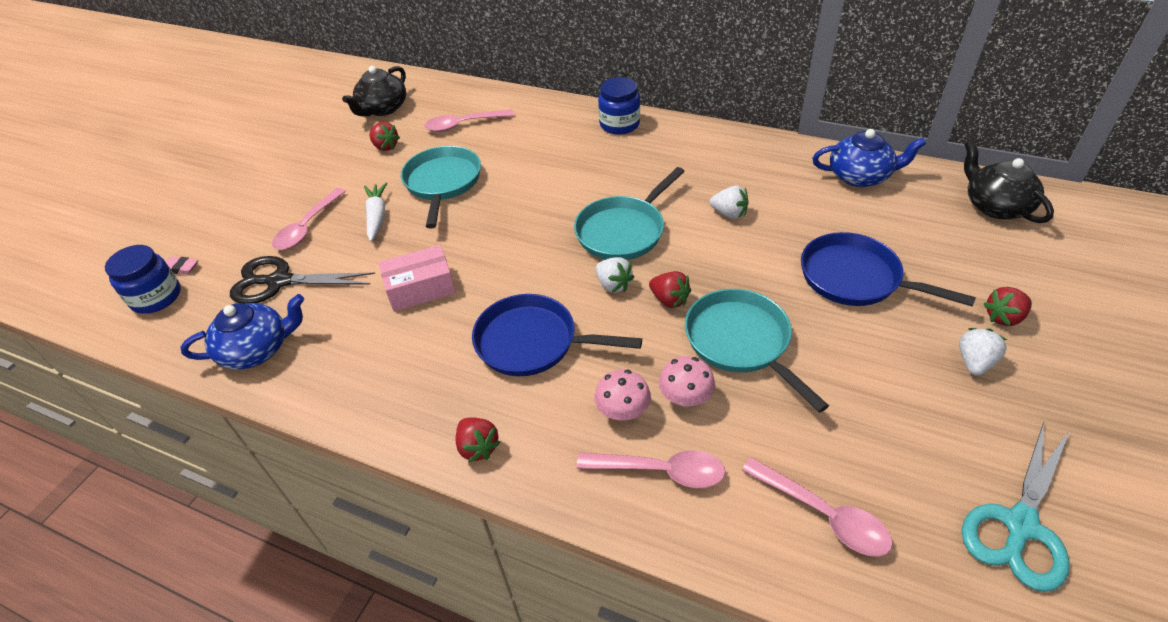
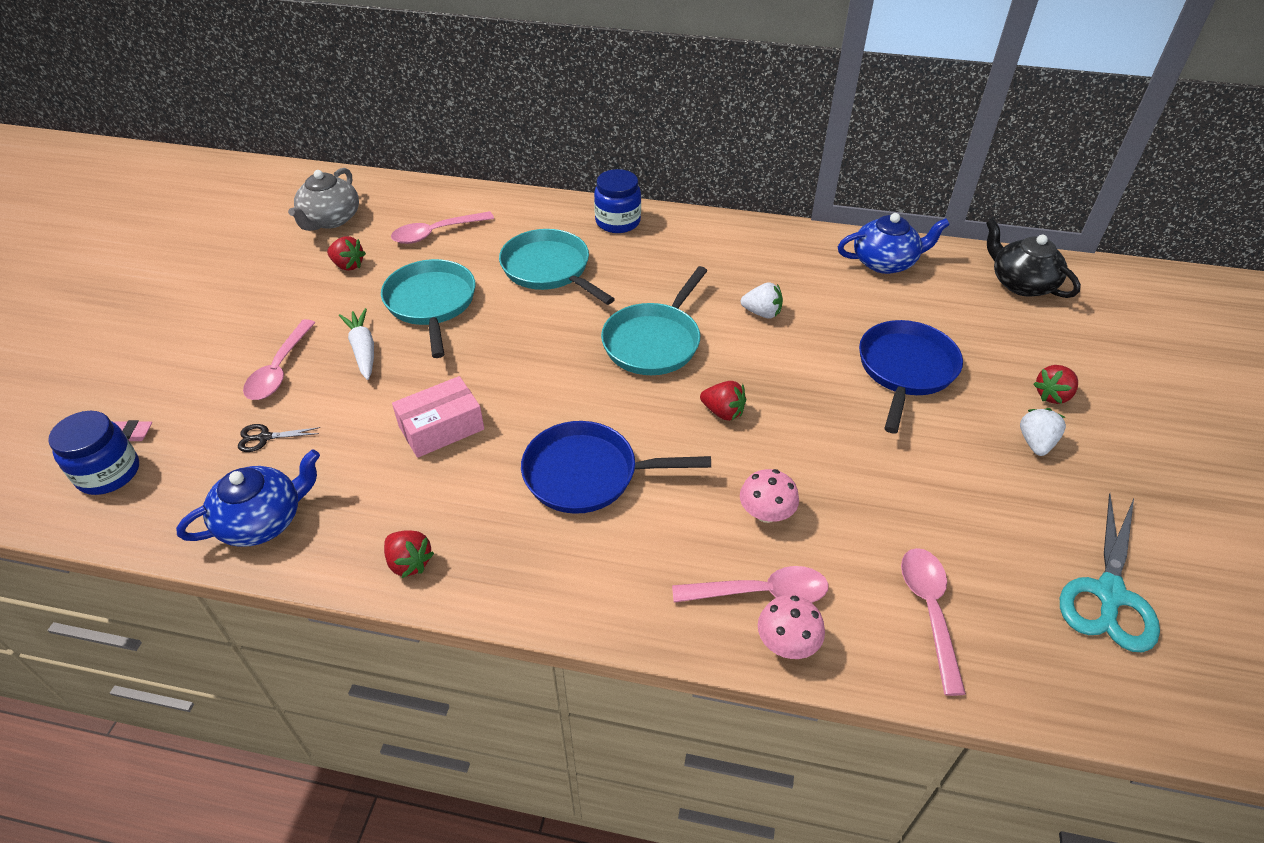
camera: 15 degrees left, 0 degrees up
(279, 281) = (264, 437): black scissors -> black scissors, size x0.47
(383, 109) = (330, 219): black teapot -> grey teapot
(478, 447) = (559, 595): red strawberry -> red strawberry (409, 562)
(613, 285) = (659, 402): white strawberry -> none
(623, 411) = (705, 535): pink mushroom -> pink mushroom (787, 642)
(741, 342) = (808, 449): turquoise pan -> turquoise pan (549, 269)
(823, 514) = (929, 611): pink spoon -> pink spoon turned 120 degrees counterclockwise
(855, 278) = (905, 370): blue pan -> blue pan turned 90 degrees clockwise

